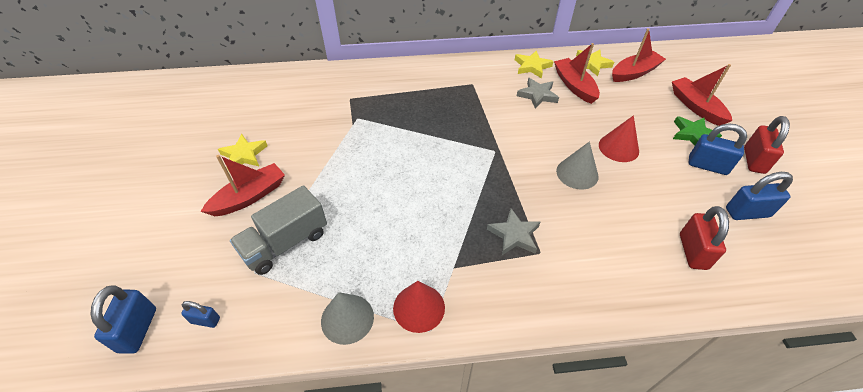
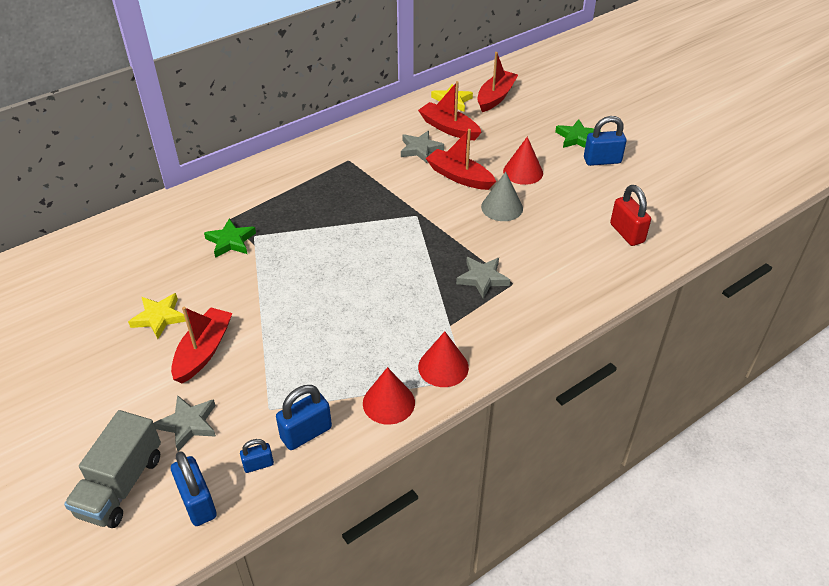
camera: 30 degrees left, 5 degrees down
(190, 254) = (189, 424): none -> grey star
(285, 243) = (279, 373): grey truck -> grey truck (121, 485)
(338, 116) = (231, 241): none -> green star
(347, 318) = (388, 402): grey cone -> red cone
(532, 66) = (396, 122): yellow star -> none
(695, 107) = (566, 112): red boat -> red boat (459, 177)
(747, 212) = (650, 187): blue padlock -> blue padlock (306, 433)
(754, 160) = (634, 143): red padlock -> none

